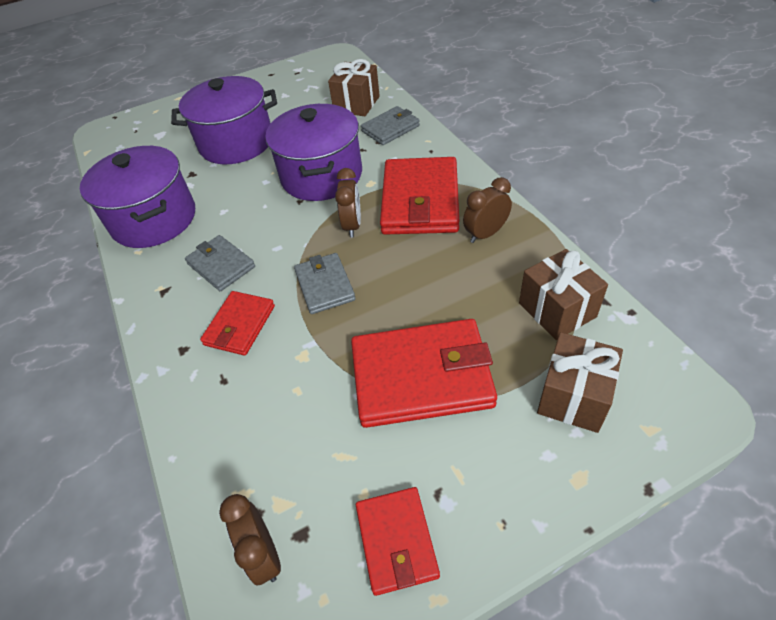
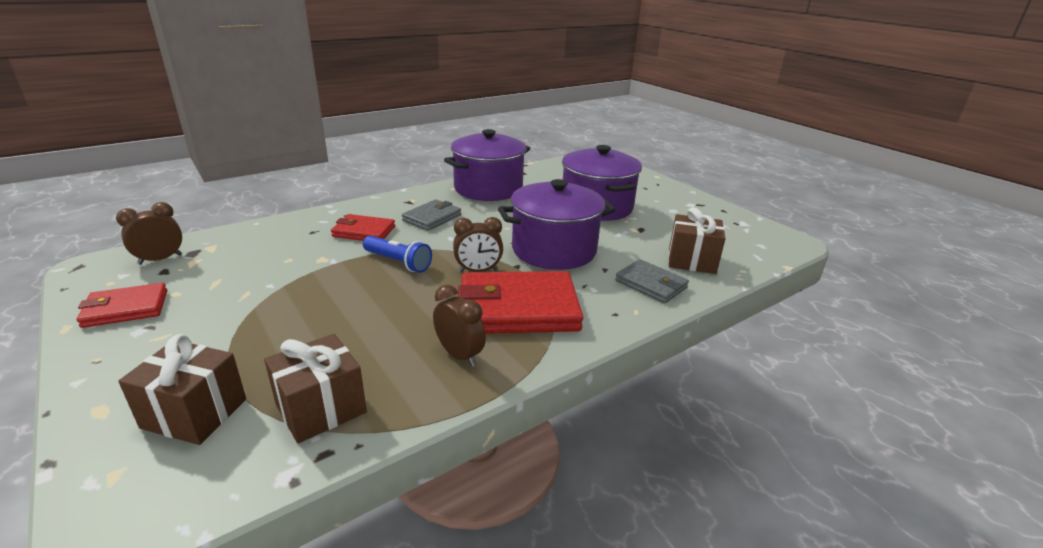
camera: 75 degrees right, 20 degrees down
(325, 286) = (398, 262): grey wallet -> blue flashlight
(421, 376) = (272, 315): red wallet -> none

